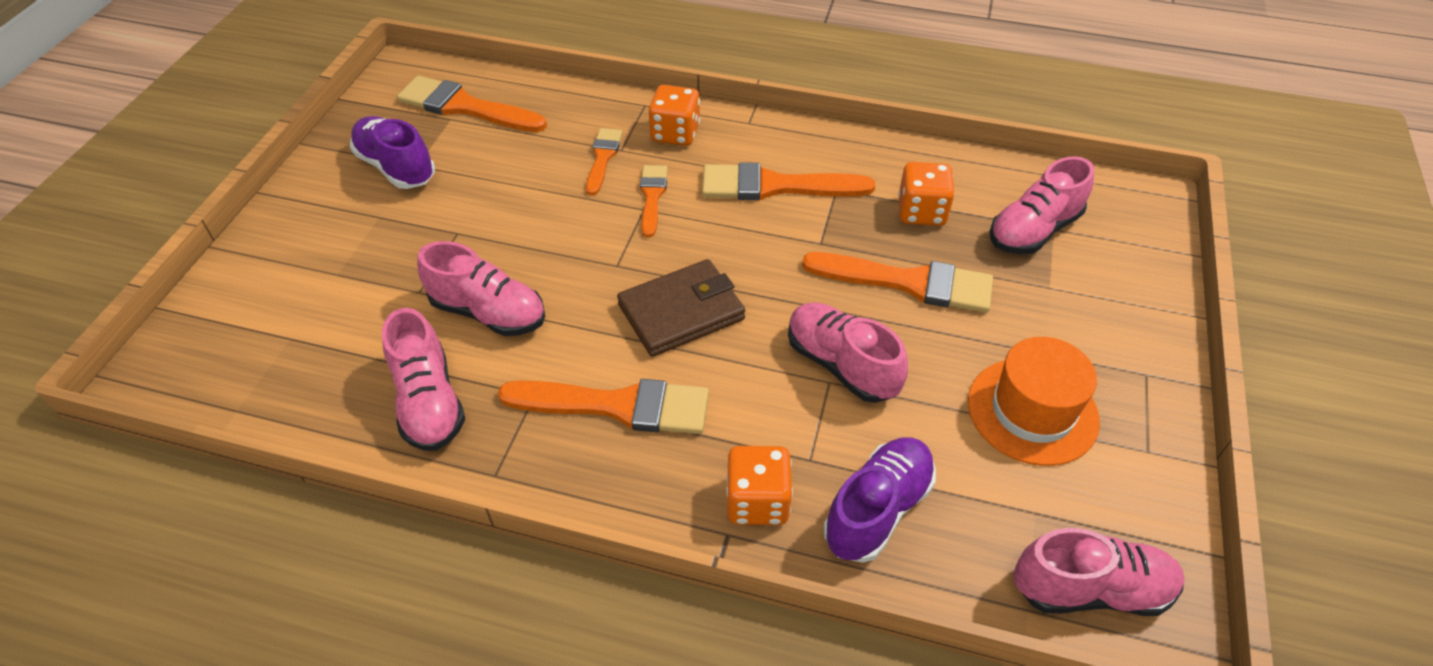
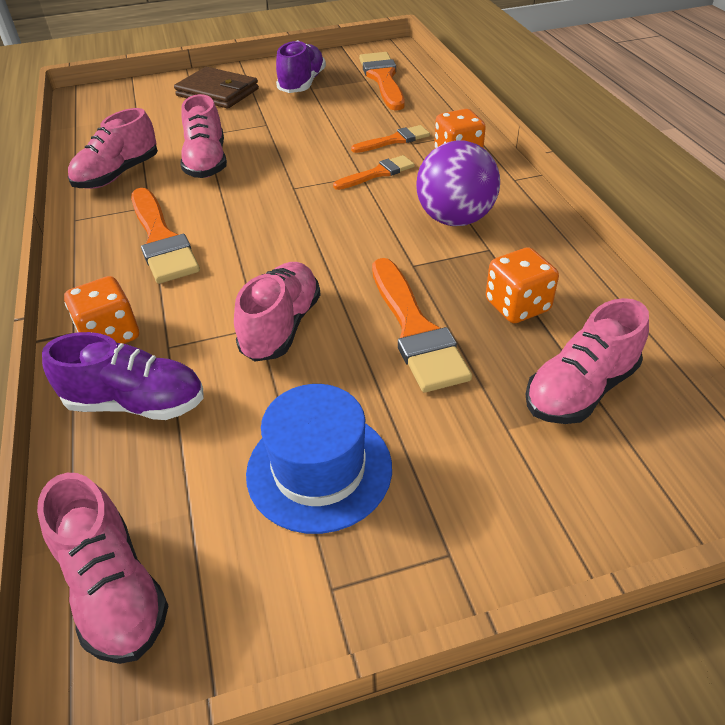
camera: 60 degrees right, 5 degrees down
(681, 312) = (272, 230): brown wallet -> brown wallet (217, 92)
(776, 186) = (455, 219): orange brush -> purple ball
(1032, 411) = (319, 469): orange hat -> blue hat
(1033, 230) = (580, 389): pink shoe -> pink shoe turned 60 degrees counterclockwise

